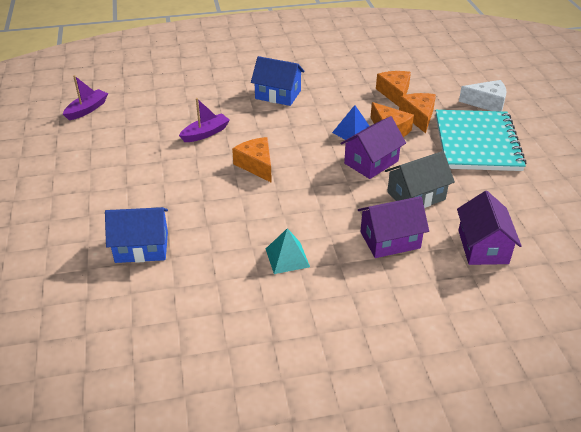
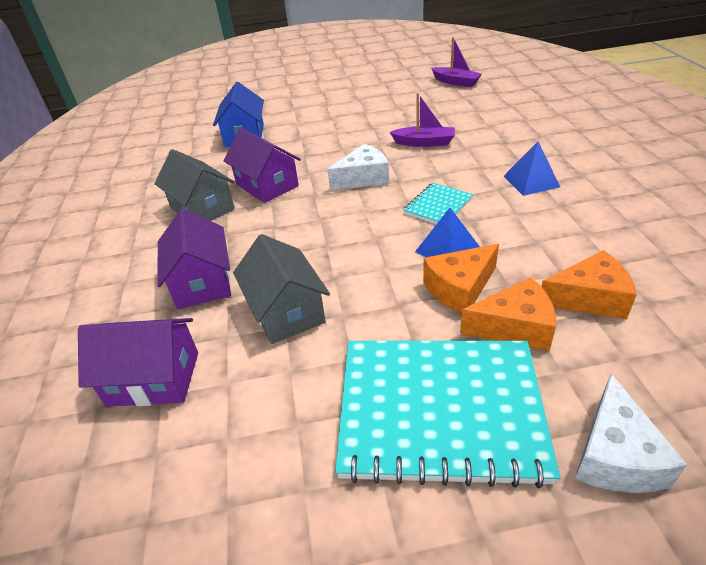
camera: 95 degrees right, 0 degrees up
(205, 133) = (424, 143): purple boat -> purple boat turned 45 degrees counterclockwise
(256, 165) = (363, 178): orange cheese -> white cheese
(278, 94) = (531, 181): blue house -> blue pyramid
(287, 257) = (202, 208): turquoise pyramid -> grey house
(302, 132) = (438, 206): none -> turquoise notebook
(371, 162) = (370, 267): purple house -> purple house (267, 185)

